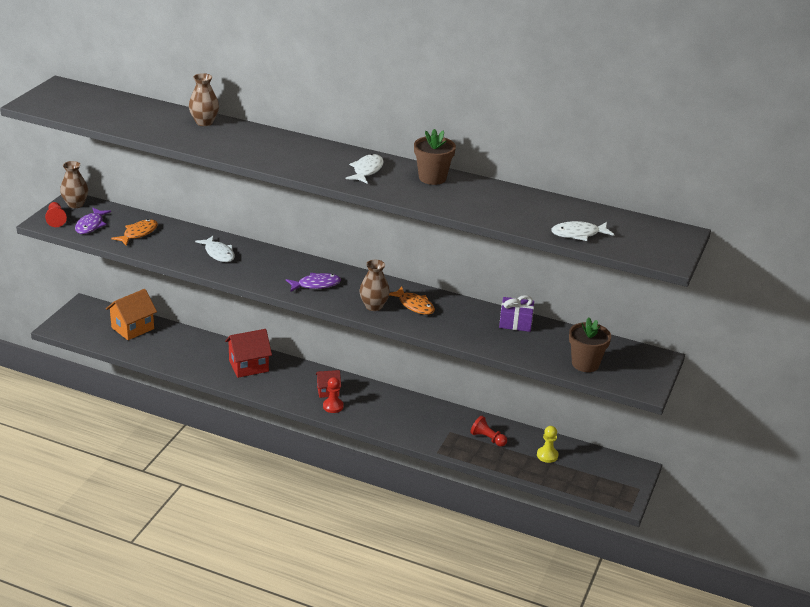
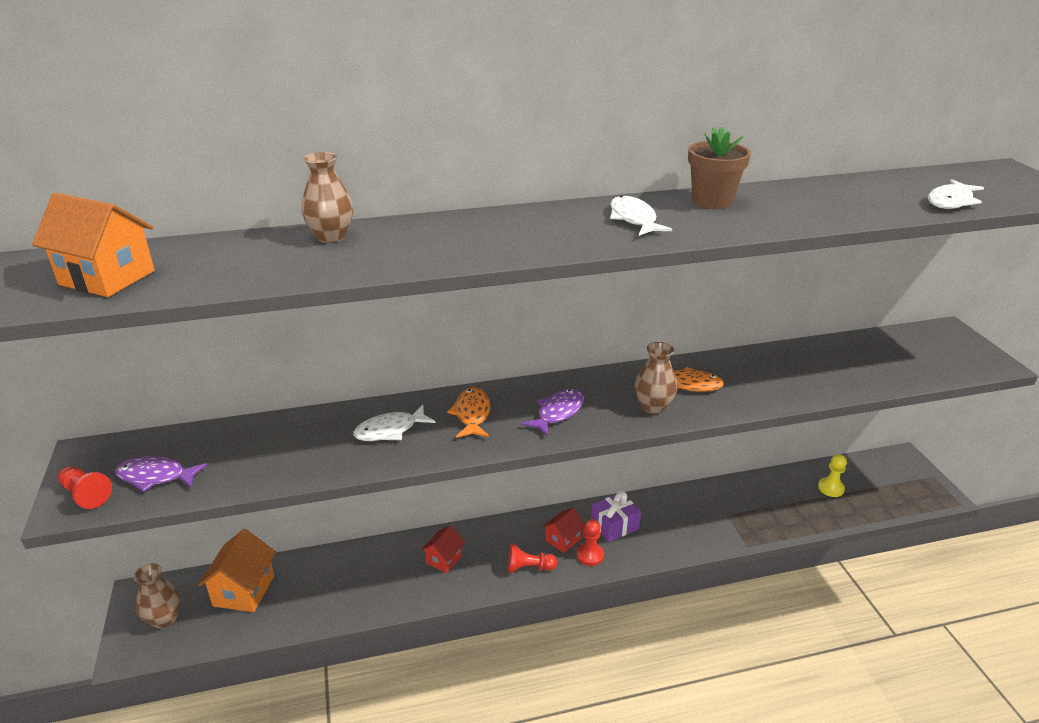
camera: 35 degrees left, 0 degrees up
(75, 204) = (95, 456): brown vase -> brown vase (164, 619)
(87, 107) = (107, 278): none -> orange house
(91, 225) = (155, 477): purple fish -> purple fish turned 120 degrees clockwise
(138, 233) = (244, 455): orange fish -> orange fish (472, 414)
(218, 253) = (390, 430): white fish -> white fish turned 135 degrees clockwise
(248, 366) = (444, 559): red house -> red house, size x0.60
(487, 438) = (765, 501): red pawn -> red pawn (529, 567)
(515, 322) = (797, 354): purple gift -> purple gift (614, 525)
(585, 364) = (917, 366): brown flower pot -> none

